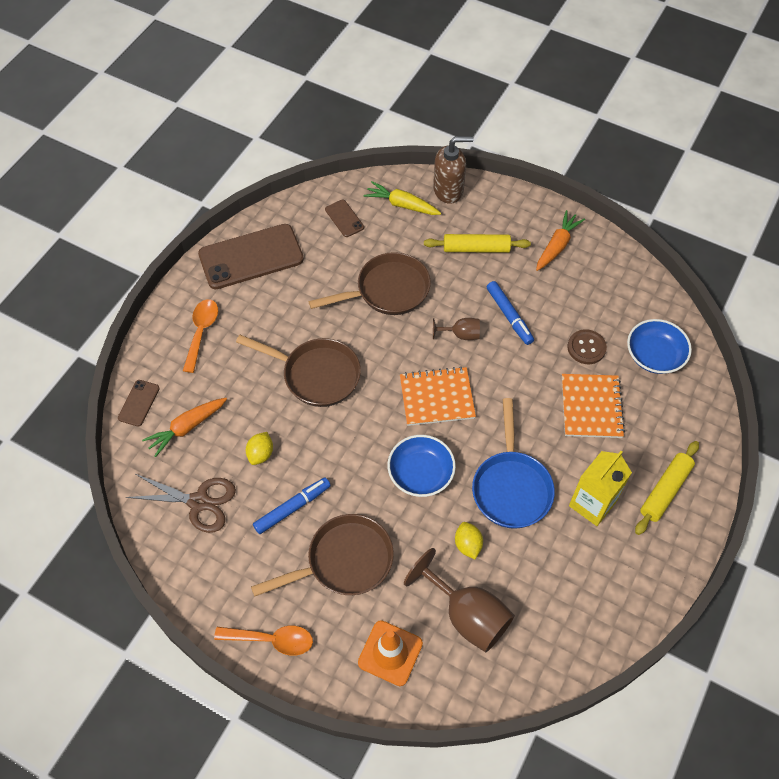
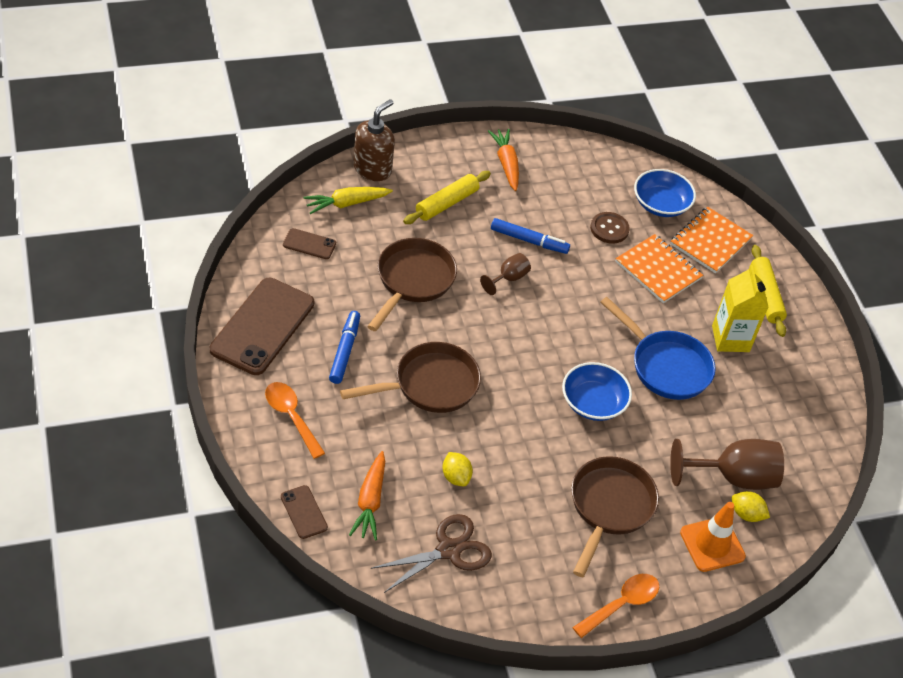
camera: 50 degrees left, 10 degrees down
(292, 508) = (527, 498): blue marker -> blue marker (345, 351)
(437, 397) = (543, 338): orange notebook -> orange notebook (710, 242)
(468, 545) = (681, 429): yellow lemon -> yellow lemon (746, 514)

